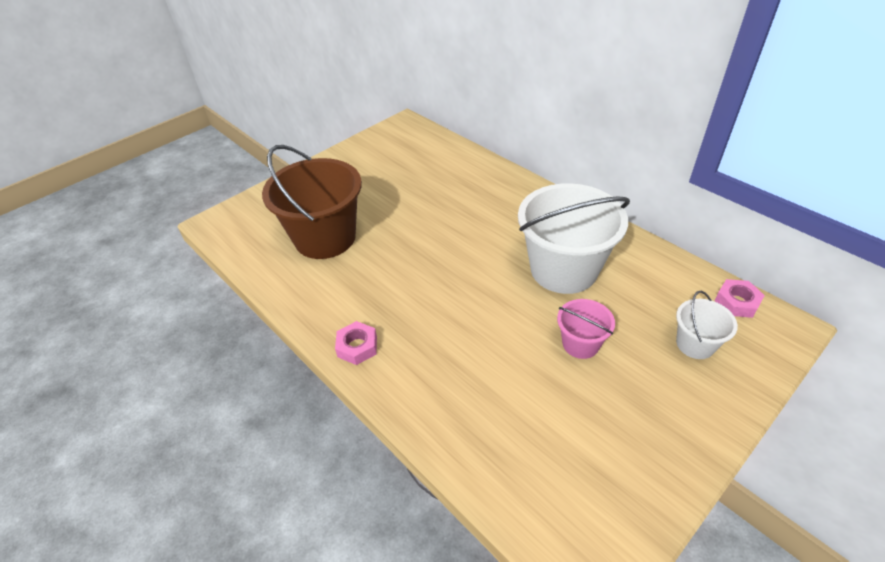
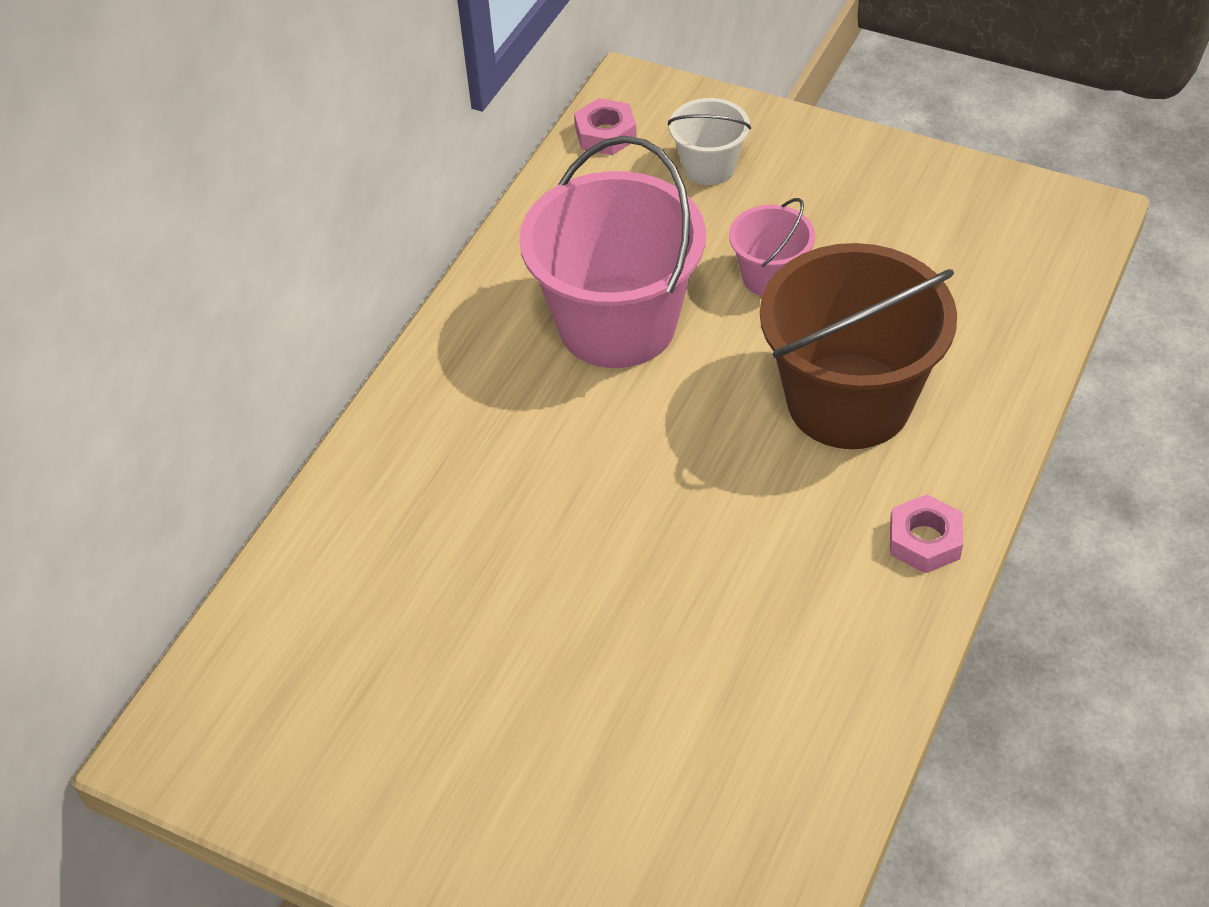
camera: 110 degrees left, 5 degrees up
(325, 238) = (686, 720): brown bucket -> brown bucket (849, 401)
(563, 269) = (617, 324): white bucket -> pink bucket

